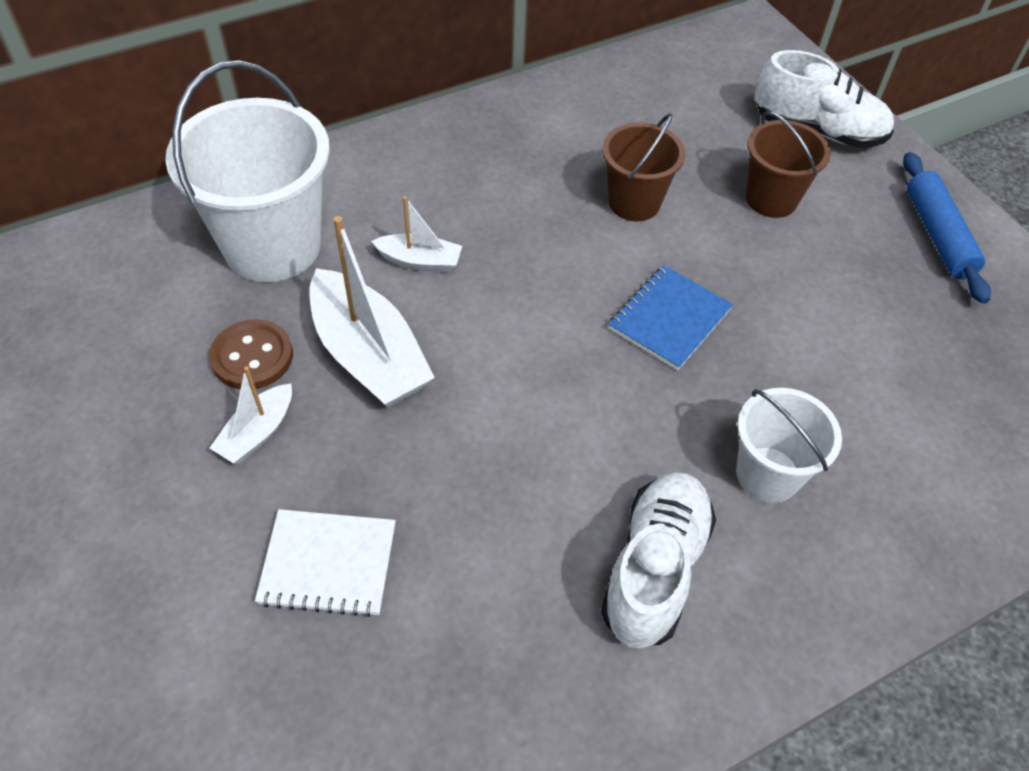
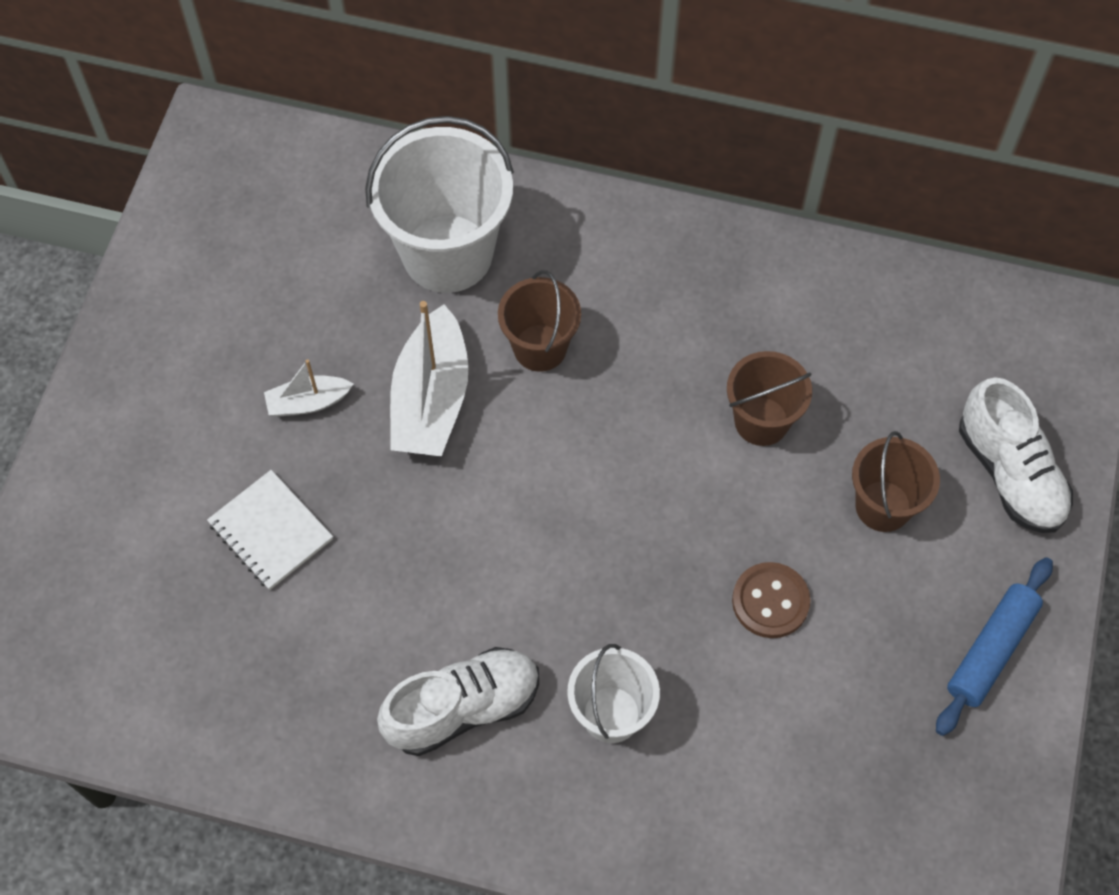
camera: 45 degrees right, 10 degrees up
(252, 357) = (354, 339): brown button -> brown button (770, 601)
(420, 261) = (540, 348): white boat -> brown bucket
(669, 319) = (675, 542): blue notebook -> none

